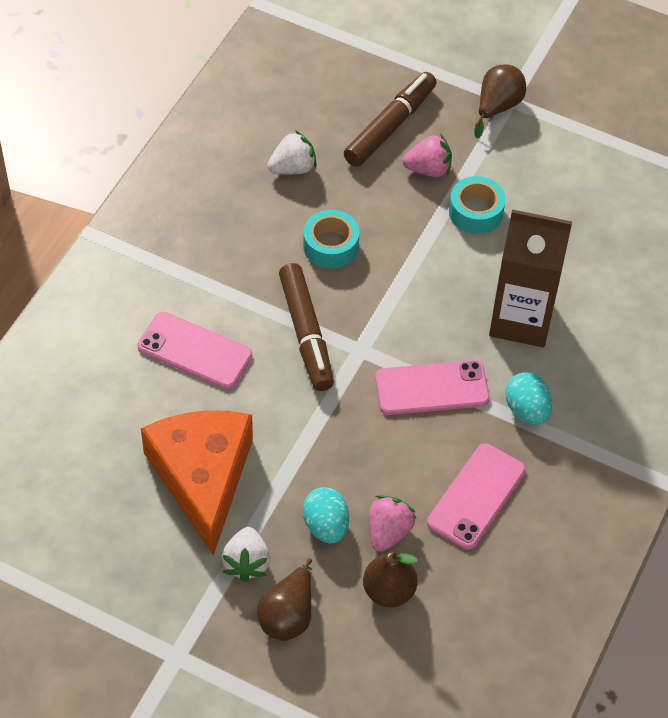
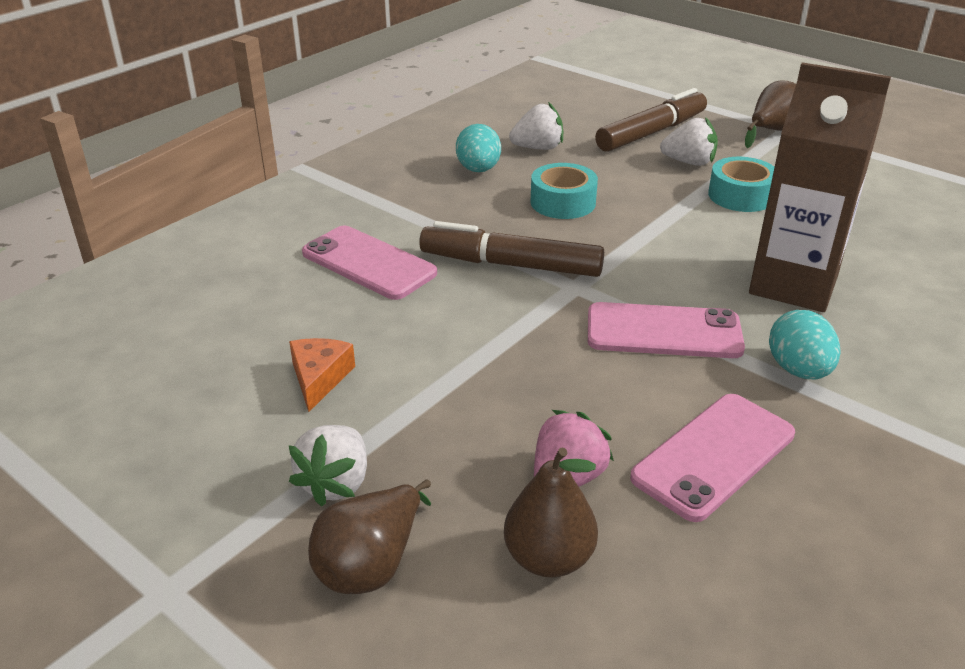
camera: 15 degrees right, 20 degrees down
(202, 478) = (319, 378): orange cheese -> orange cheese, size x0.41
(306, 333) = (511, 265): brown marker -> brown marker turned 105 degrees clockwise
(326, 526) = (472, 457): turquoise egg -> turquoise egg (478, 170)
(428, 169) = (689, 162): pink strawberry -> white strawberry

